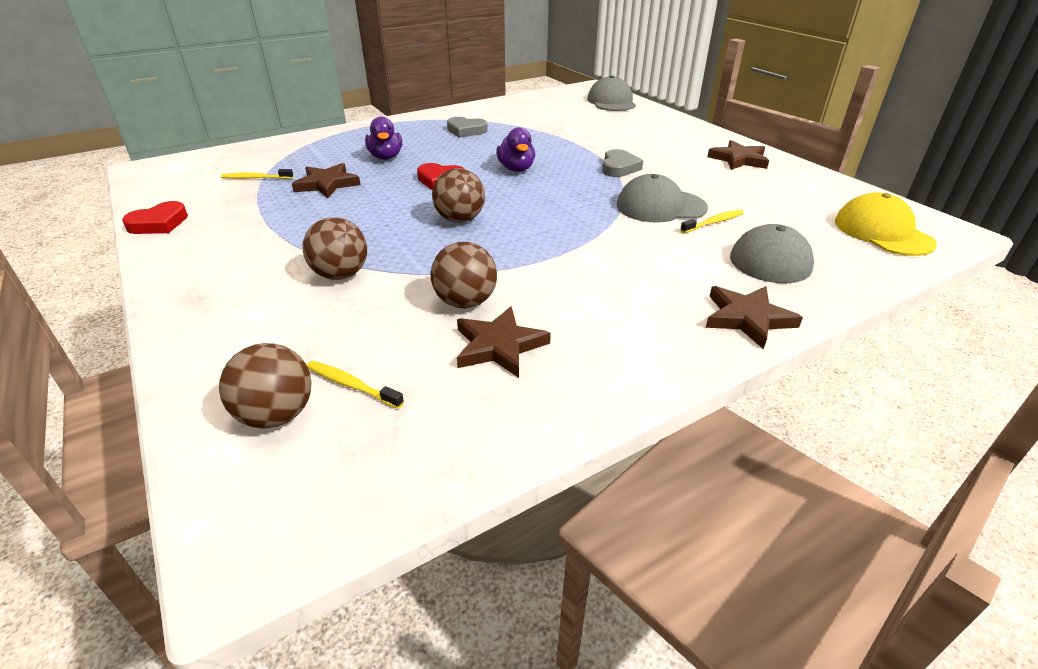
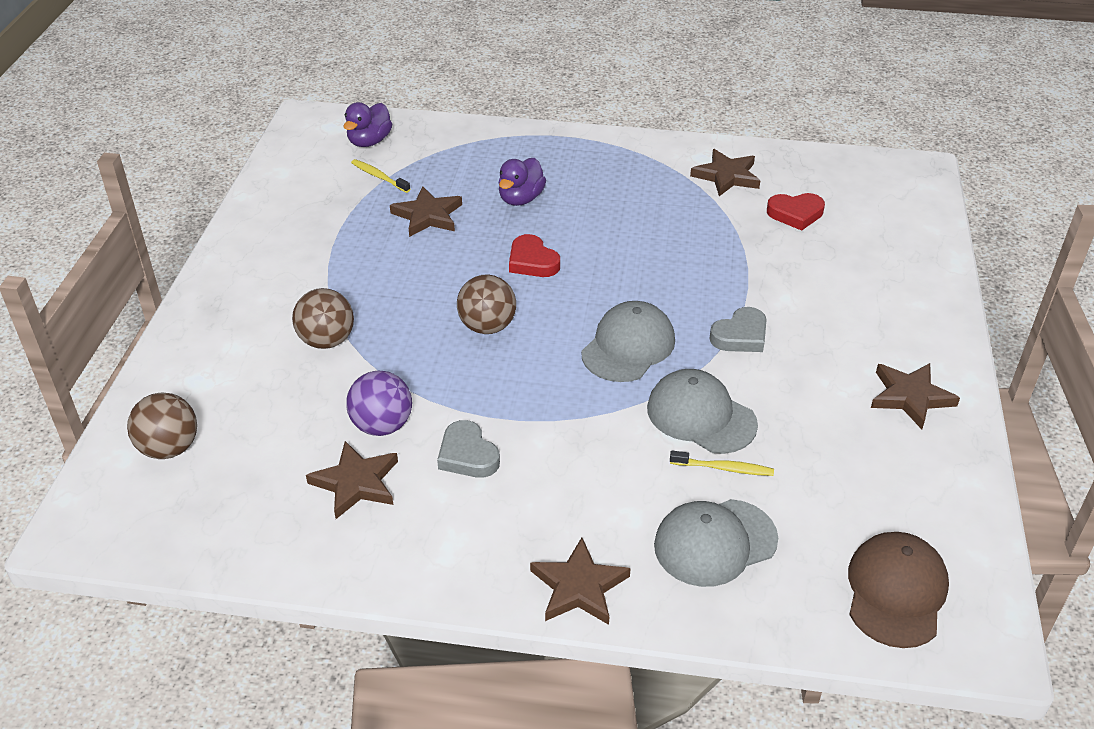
camera: 40 degrees right, 5 degrees up
(159, 223) = (259, 204): red heart -> red heart (795, 214)
(351, 385) = (230, 453): yellow toothbrush -> none
(465, 302) = (382, 425): brown ball -> purple ball
(466, 131) = (651, 191): grey heart -> grey heart (467, 455)
(500, 114) = (726, 176): none -> brown star
(516, 169) = (626, 281): purple duck -> purple duck (369, 141)
(611, 102) = (904, 212): grey cap -> grey cap (628, 346)
(882, 232) = (896, 592): yellow cap -> brown cap

